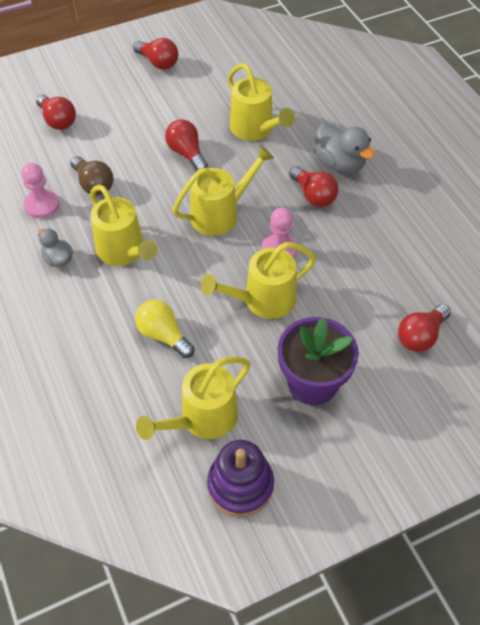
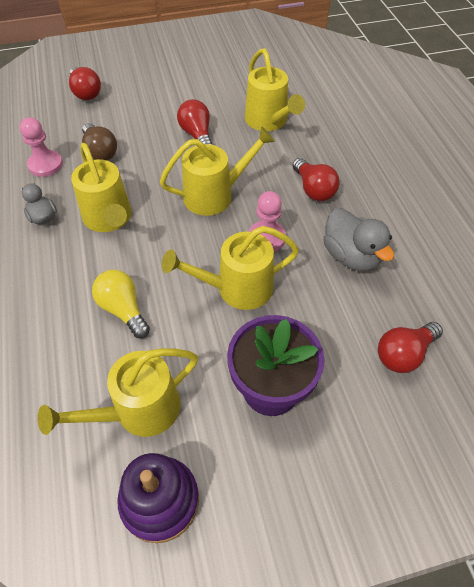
camera: 10 degrees right, 0 degrees up
(158, 62) = (192, 54): red light bulb -> none
(340, 163) = (346, 162): grey duck -> grey duck (351, 256)

